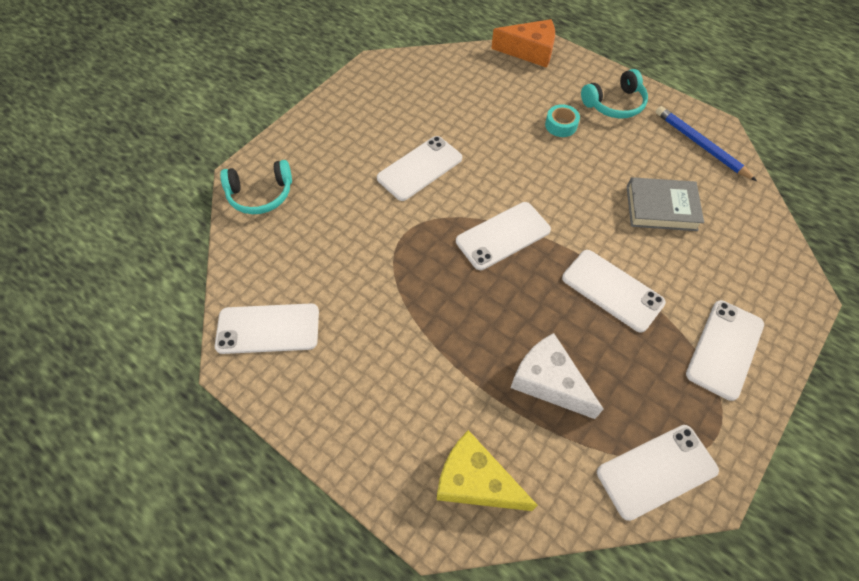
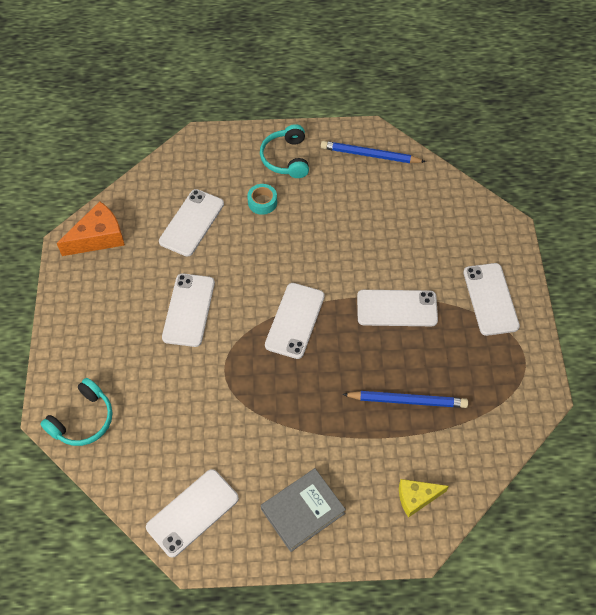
camera: 40 degrees left, 0 degrees up
(475, 481) = (416, 498): yellow cheese -> yellow cheese, size x0.65
(530, 51) = (185, 151): orange cheese -> orange cheese (98, 237)
(548, 382) = (407, 401): white cheese -> blue pencil
(614, 104) = (286, 158): turquoise headphones -> turquoise headphones turned 150 degrees clockwise
(656, 471) = (509, 407): white phone -> white phone (191, 222)
(661, 208) = (381, 224): grey book -> grey book (302, 511)

